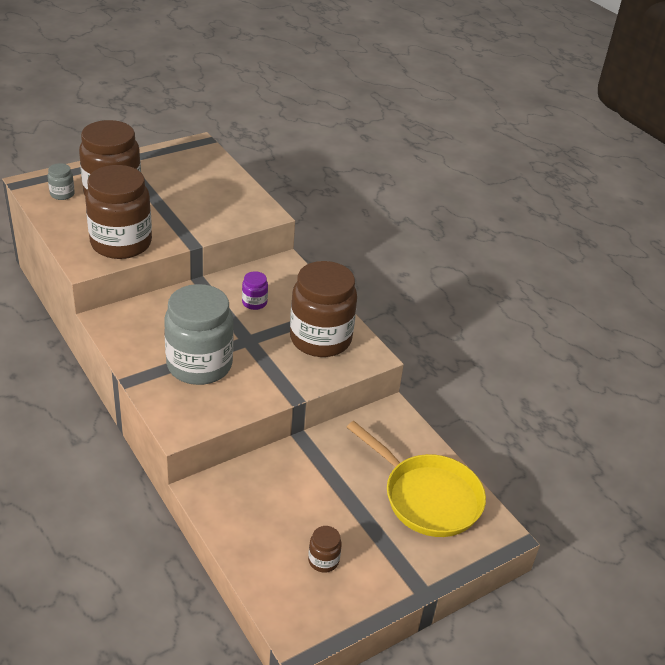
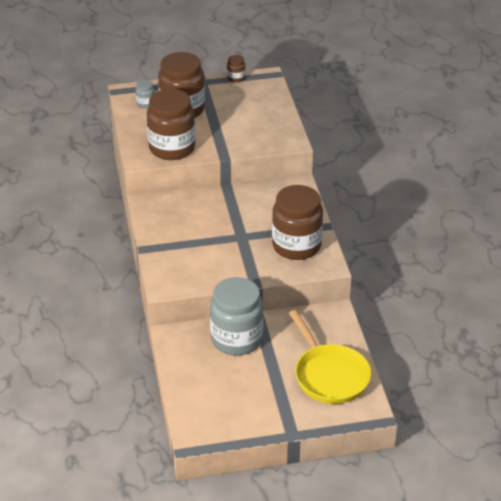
camera: 25 degrees right, 0 degrees up
(199, 365) = (198, 247): grey jar -> grey jar (236, 339)
(254, 303) = (260, 210): purple jar -> none
(323, 560) = (232, 397): brown jar -> brown jar (236, 78)

